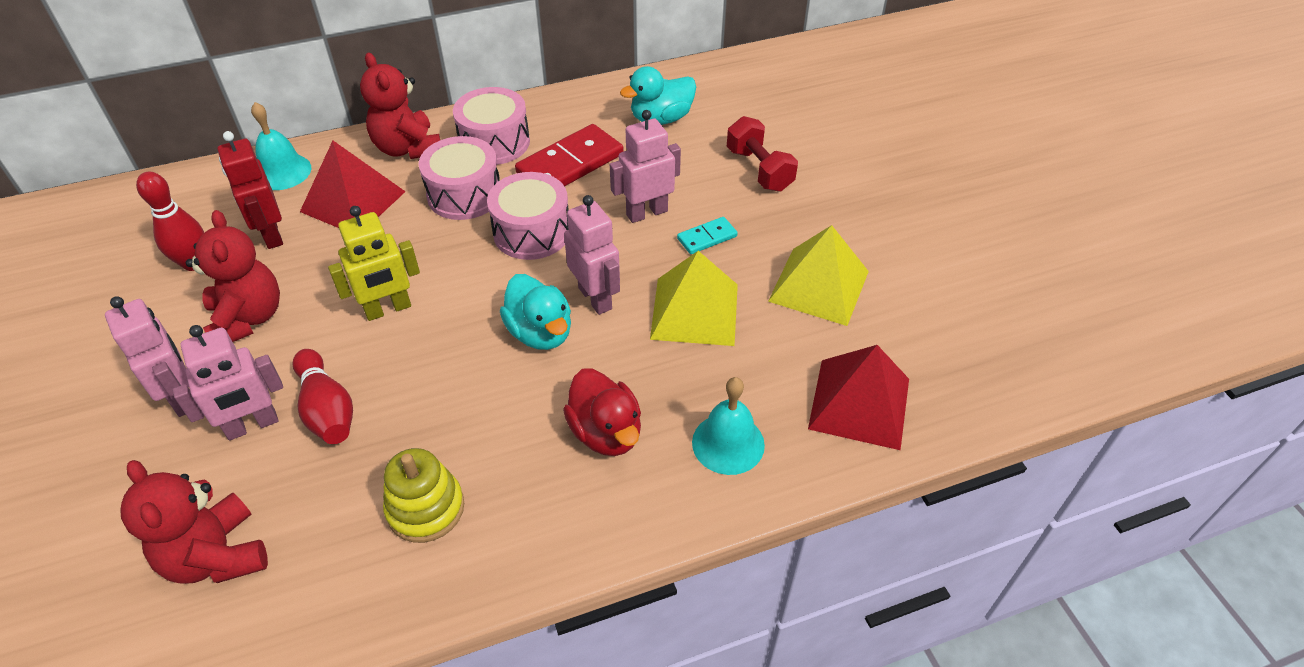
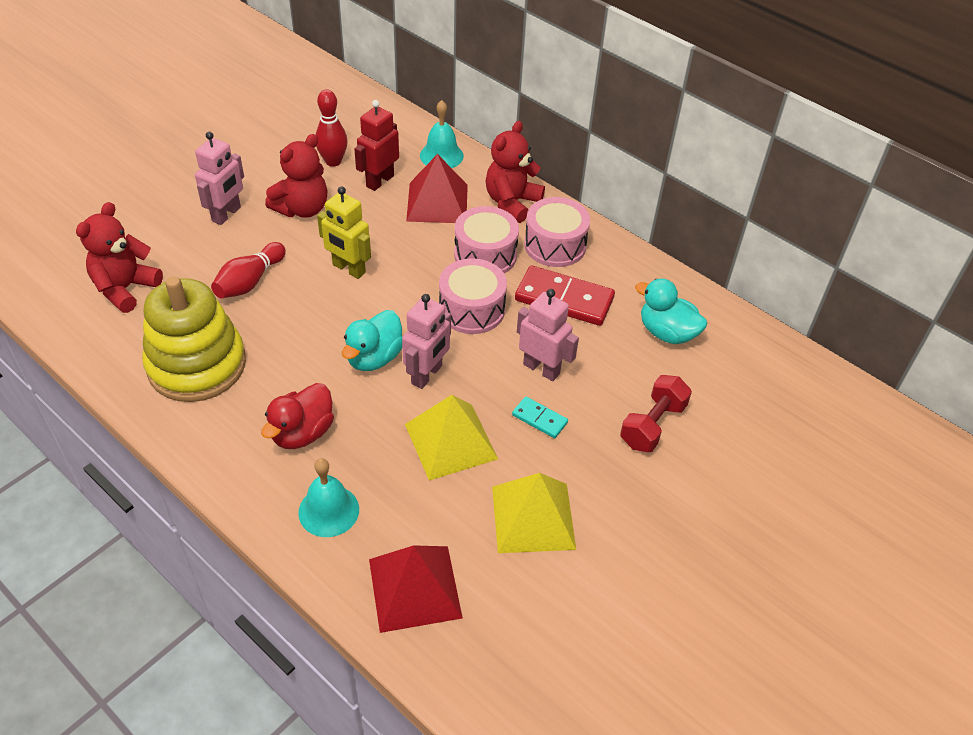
camera: 60 degrees right, 0 degrees up
(252, 425) = (221, 255): pink robot -> none
(425, 508) = (197, 365): yellow stacking toy -> yellow stacking toy, size x1.78

